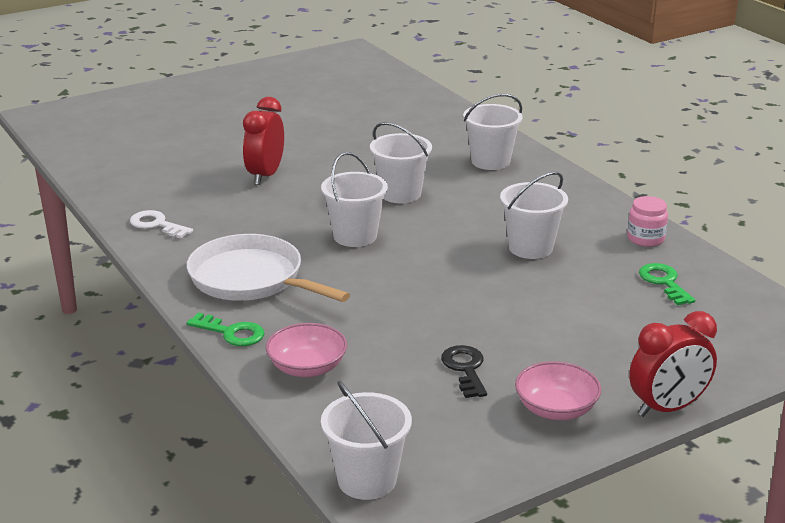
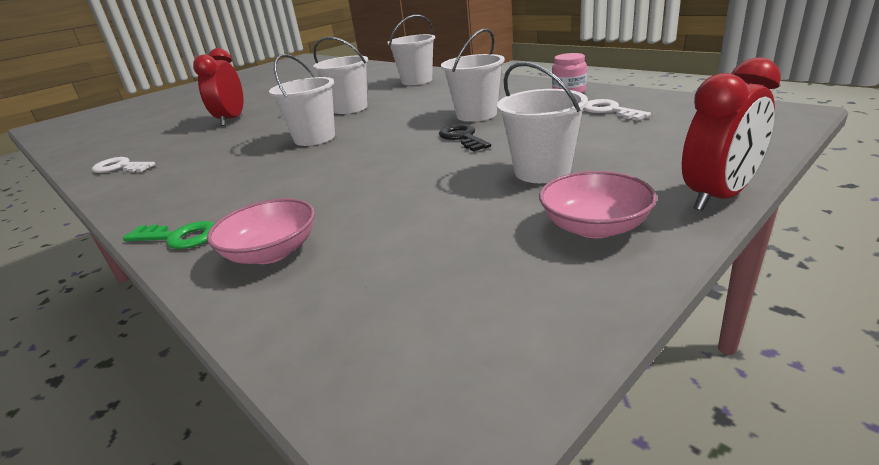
camera: 10 degrees left, 0 degrees up
(251, 279) = (210, 186): white pan -> none
(367, 480) = (378, 392): white bucket -> white bucket (542, 171)
(465, 369) = (463, 212): black key -> black key (462, 138)
(664, 282) = (609, 111): green key -> white key

